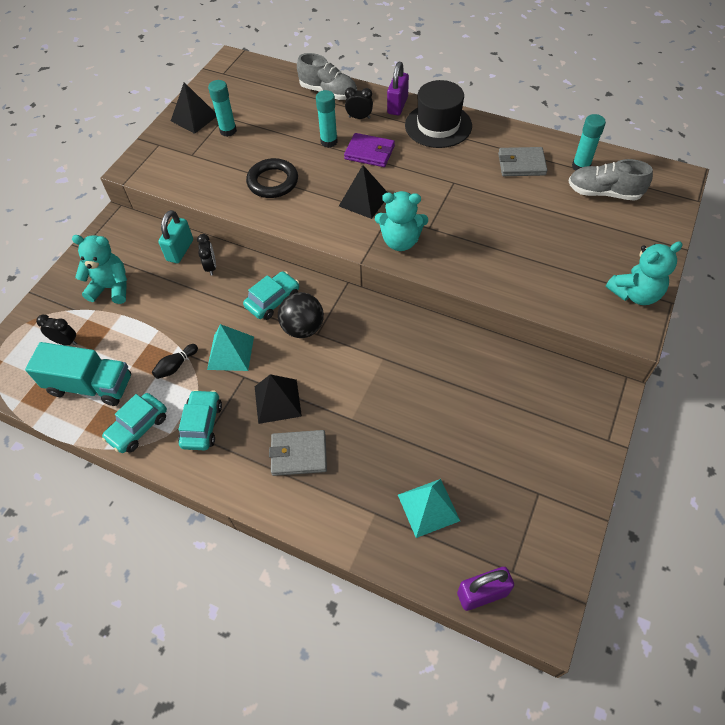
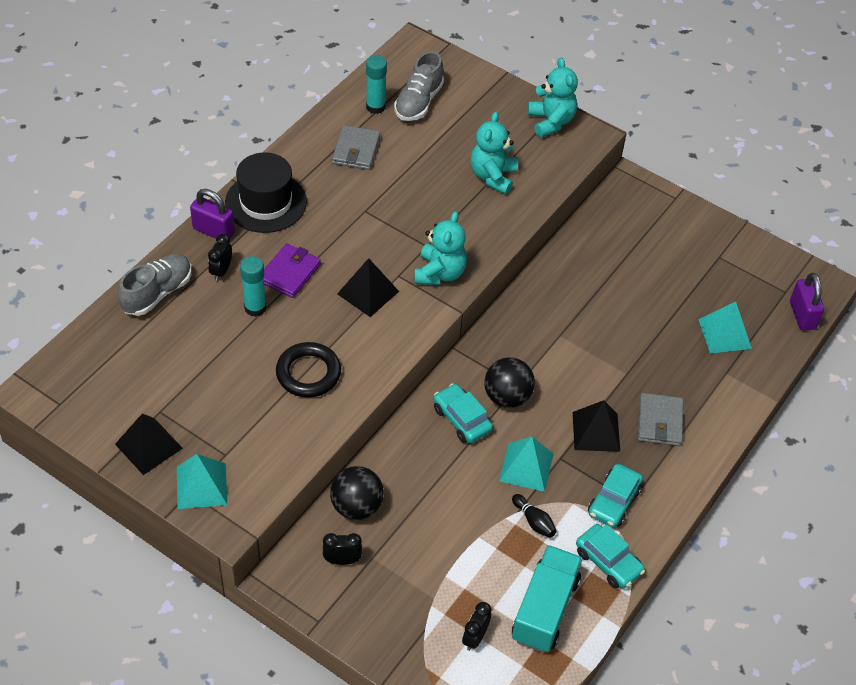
camera: 85 degrees left, 5 degrees down
(111, 288) = (400, 586): turquoise teddy bear -> turquoise teddy bear (493, 176)
(164, 149) = (201, 485): none -> turquoise pyramid
(180, 250) = (356, 506): turquoise padlock -> black ball
(202, 424) = (614, 501): turquoise car -> turquoise car turned 75 degrees counterclockwise
(211, 267) = (394, 475): black clock -> black clock (342, 560)
(228, 131) = (192, 409): turquoise glue stick -> none

